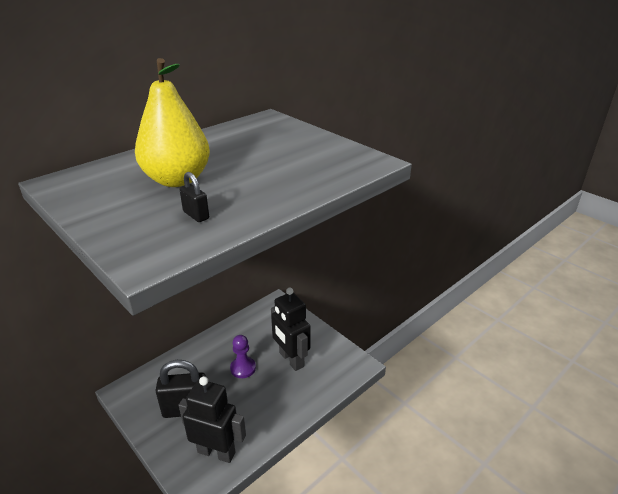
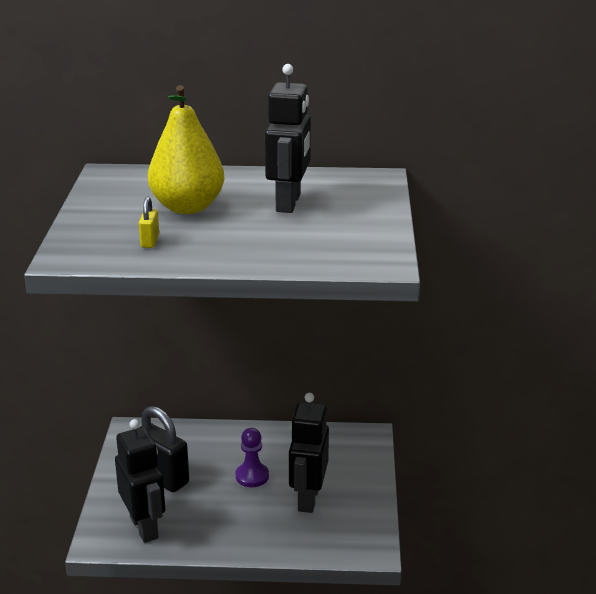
camera: 45 degrees right, 5 degrees down
(196, 215) = (150, 241): black padlock -> yellow padlock
(245, 150) = (289, 203): none -> black robot

